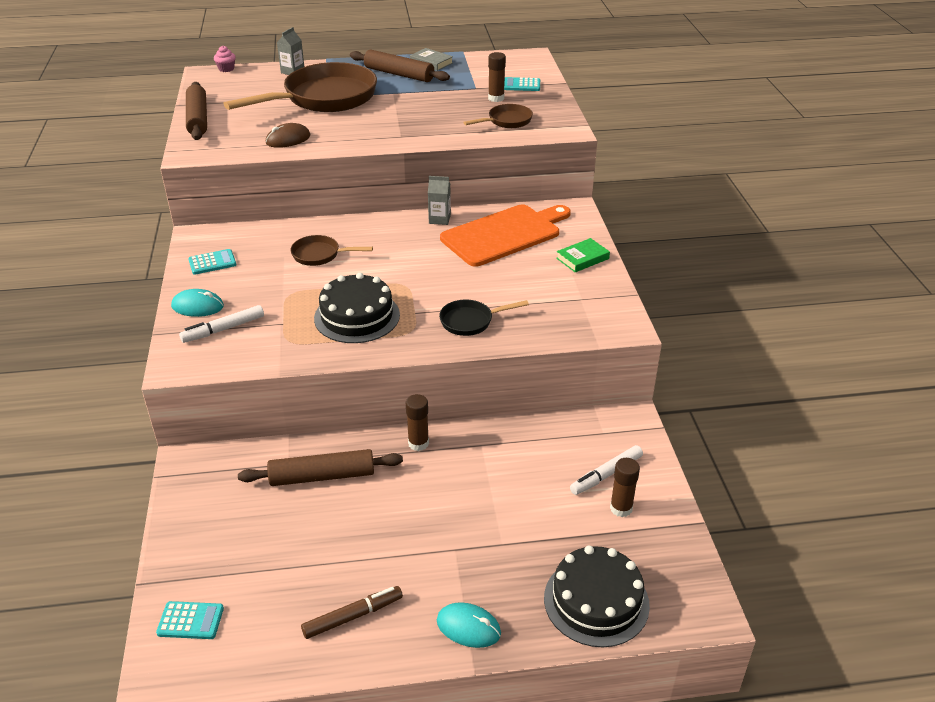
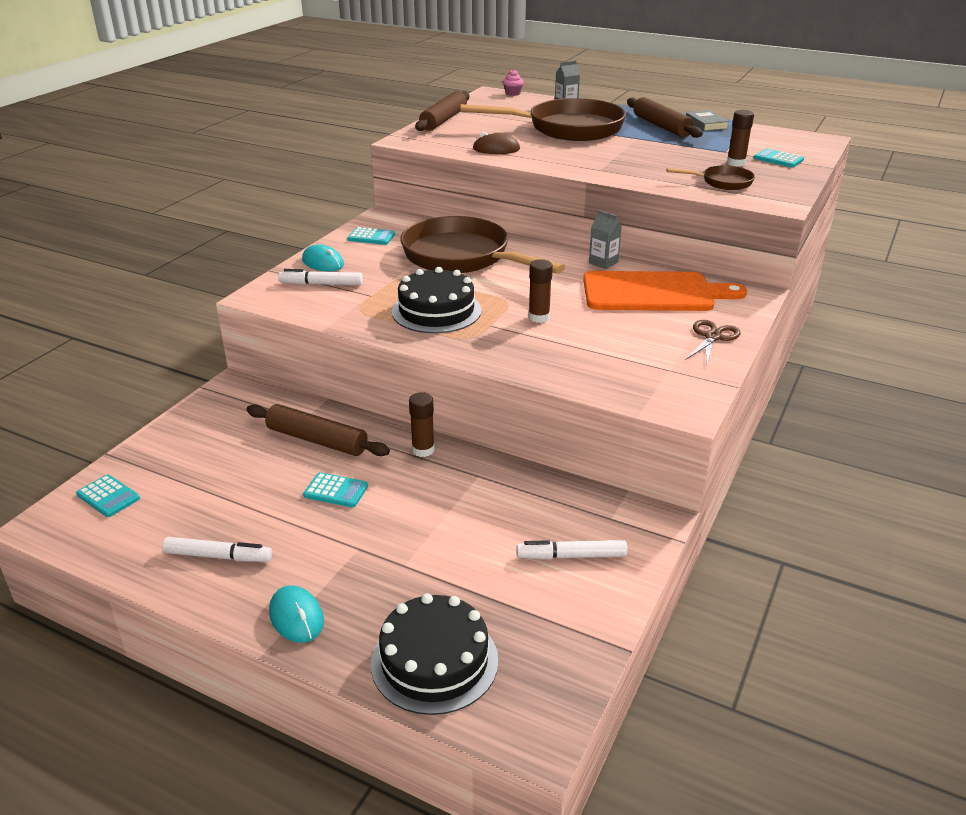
camera: 35 degrees right, 5 degrees down
(320, 255) = (462, 257): brown pan -> brown pan, size x2.19
(353, 616) = (218, 556): brown marker -> white marker
(387, 512) = (336, 491): none -> turquoise calculator
(470, 321) = (532, 349): black pan -> none
(582, 258) = (712, 337): green book -> brown scissors
(621, 508) = (553, 593): brown glue stick -> brown glue stick (539, 317)

